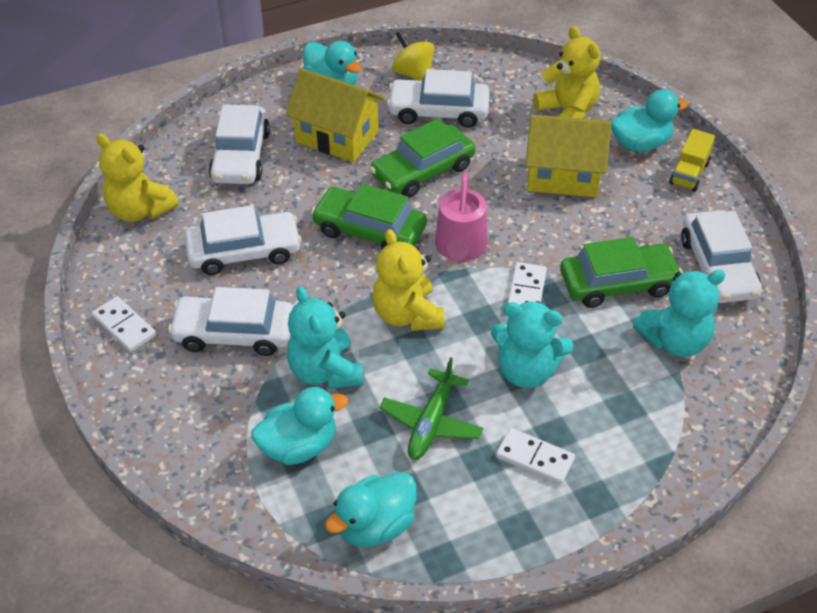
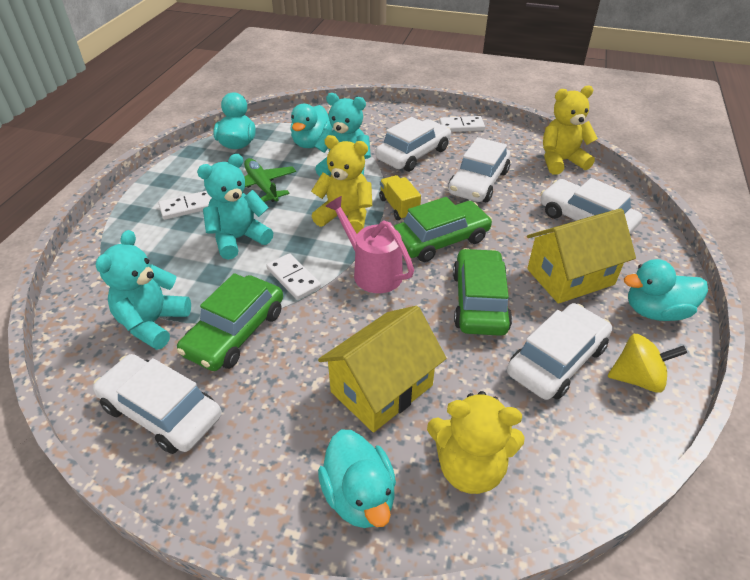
camera: 130 degrees right, 5 degrees down
(640, 143) = (359, 496): turquoise duck -> turquoise duck turned 45 degrees counterclockwise
(689, 173) = (274, 501): yellow truck -> yellow truck (399, 207)

